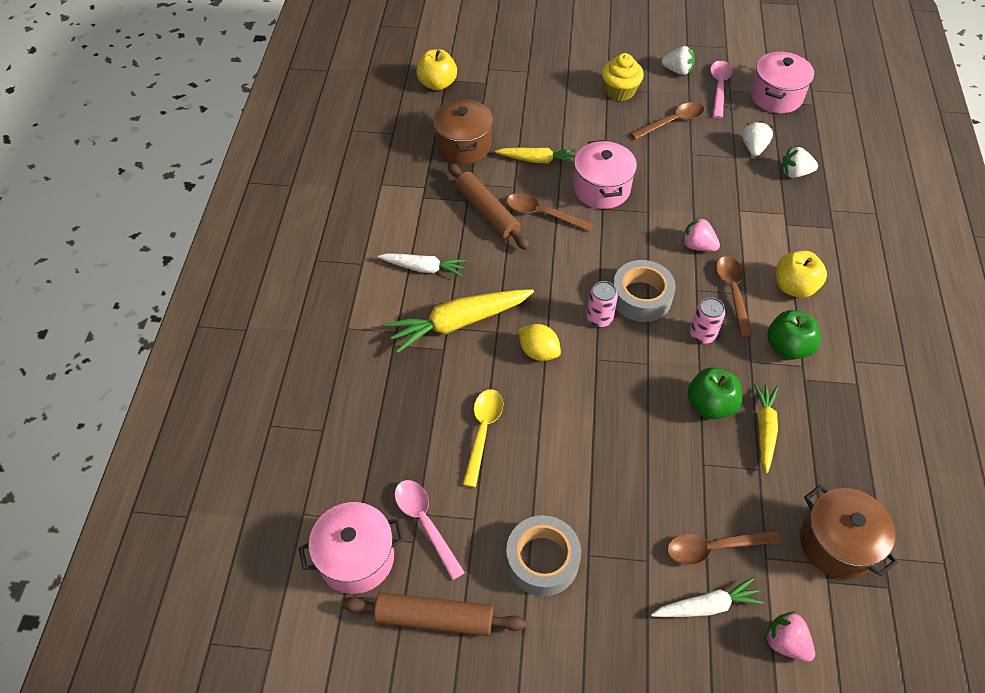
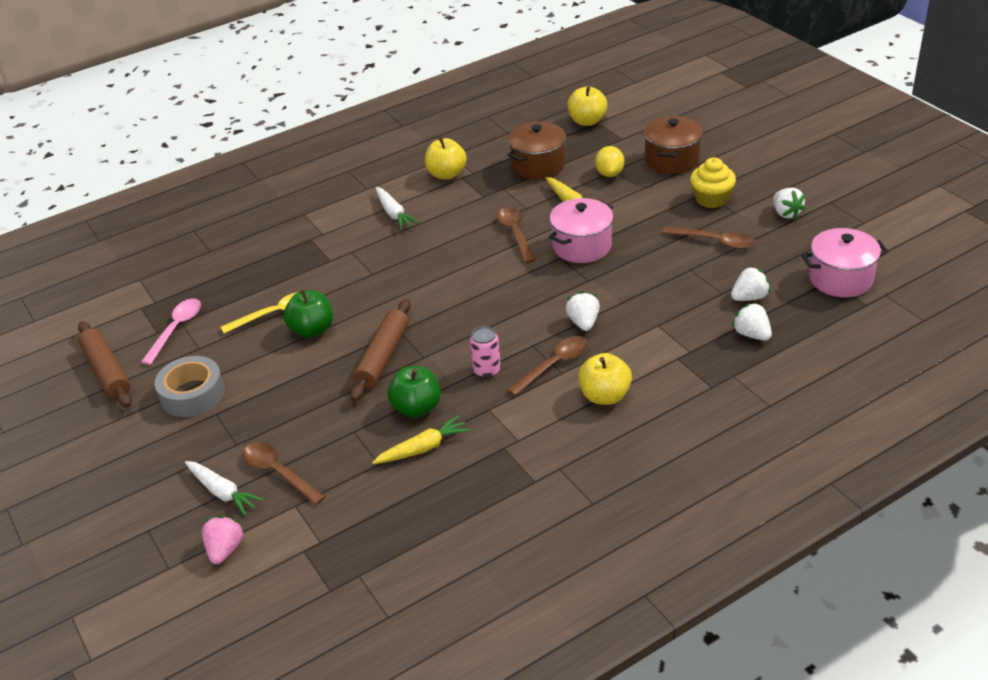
camera: 55 degrees right, 15 degrees down
(356, 558) = (125, 317): pink pot -> none
(406, 203) = (446, 174): none -> yellow apple
(459, 323) = (361, 254): yellow carrot -> none
(487, 212) = (483, 210): brown rolling pin -> brown rolling pin (383, 357)
(538, 352) = (375, 301): yellow lemon -> yellow lemon (609, 173)
(599, 318) = (441, 312): pink can -> none
(641, 297) = (488, 321): grey tape -> none
(697, 246) = (583, 322): pink strawberry -> white strawberry
(719, 87) = (800, 244): pink spoon -> none
(787, 347) = (528, 422): green apple -> green apple (312, 330)
(837, 543) = (346, 540): brown pot -> brown pot (672, 160)

